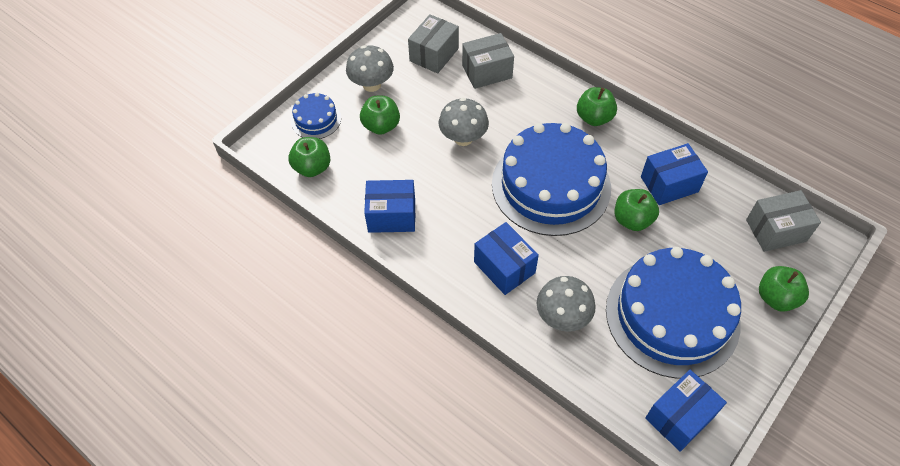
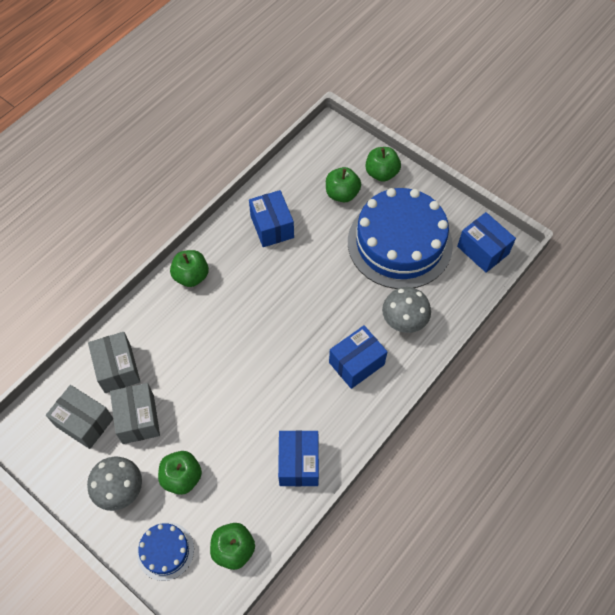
camera: 90 degrees left, 5 degrees up
(463, 138) = (206, 394): grey mushroom -> none
(551, 185) = (268, 319): blue cake -> none
(632, 220) = (308, 259): green apple -> green apple (342, 194)
(776, 230) = (321, 161): grey box -> grey box (138, 419)

